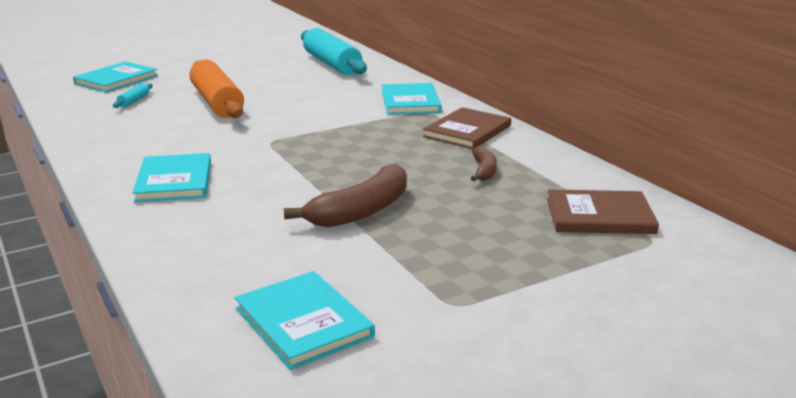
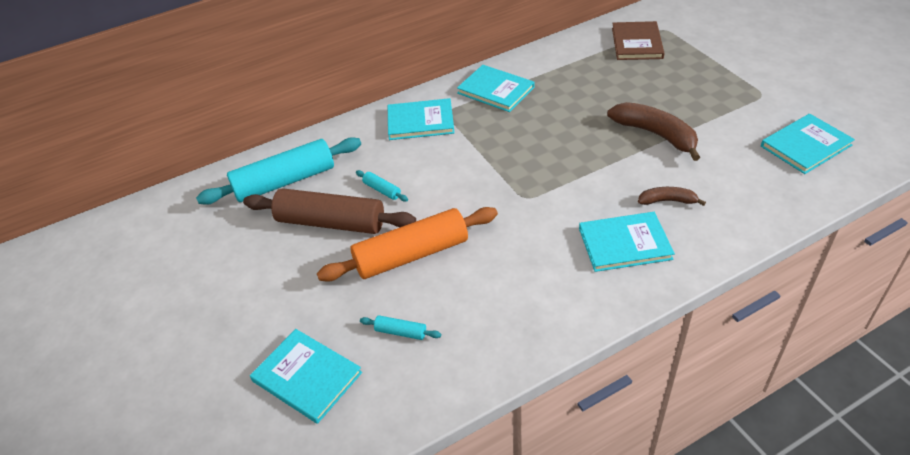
camera: 85 degrees left, 20 degrees up
(272, 78) = (331, 222): none -> brown rolling pin
(307, 91) = (382, 190): none -> turquoise rolling pin
(467, 131) = (495, 90): brown book -> turquoise book
(484, 171) = (575, 83): brown banana -> brown banana (667, 201)

